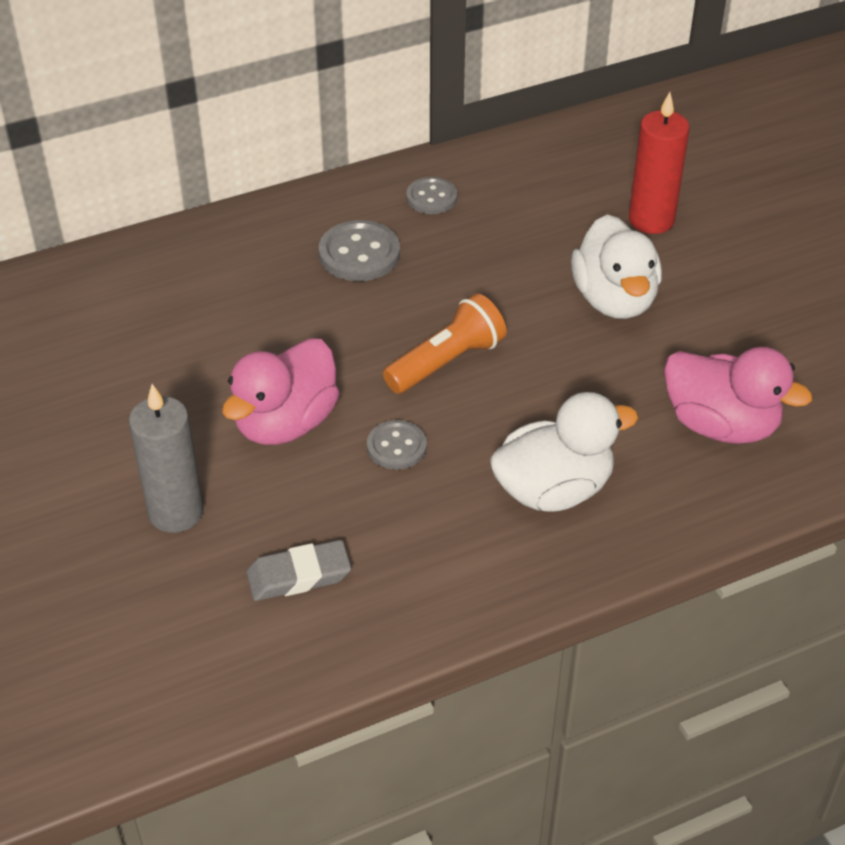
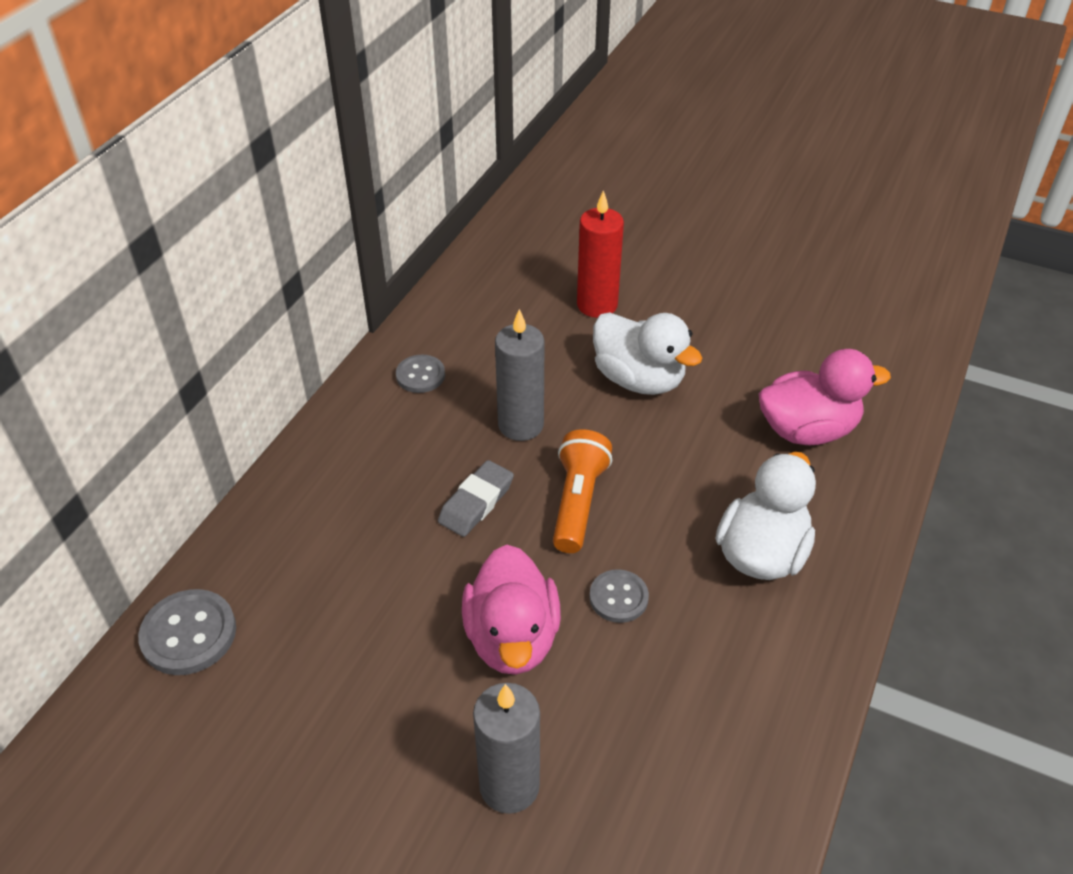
camera: 40 degrees left, 0 degrees up
(299, 575) = (668, 764): grey eraser -> grey eraser (476, 502)
(359, 254) = (414, 454): grey button -> grey button (189, 634)
(469, 279) = (521, 425): none -> grey candle

